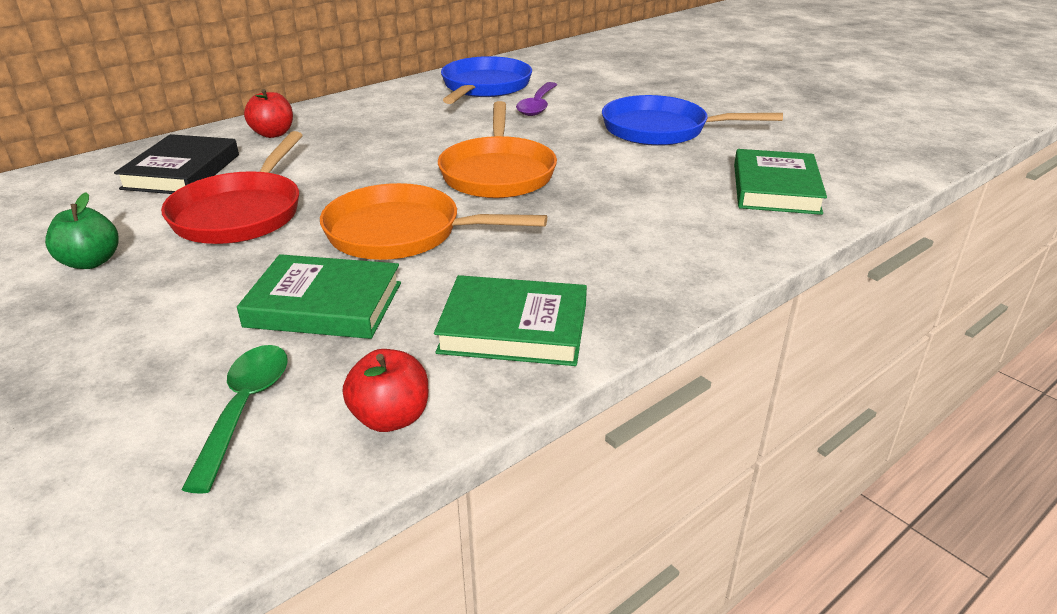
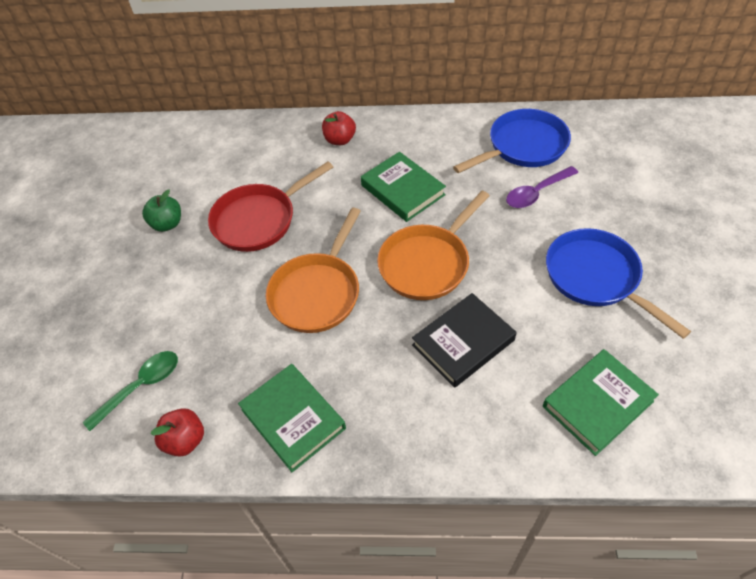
camera: 45 degrees right, 20 degrees up
(182, 172) = (263, 158): black book -> black book (463, 343)
(324, 305) = (229, 332): green book -> green book (402, 190)
(401, 233) = (317, 292): orange pan -> orange pan turned 120 degrees counterclockwise

